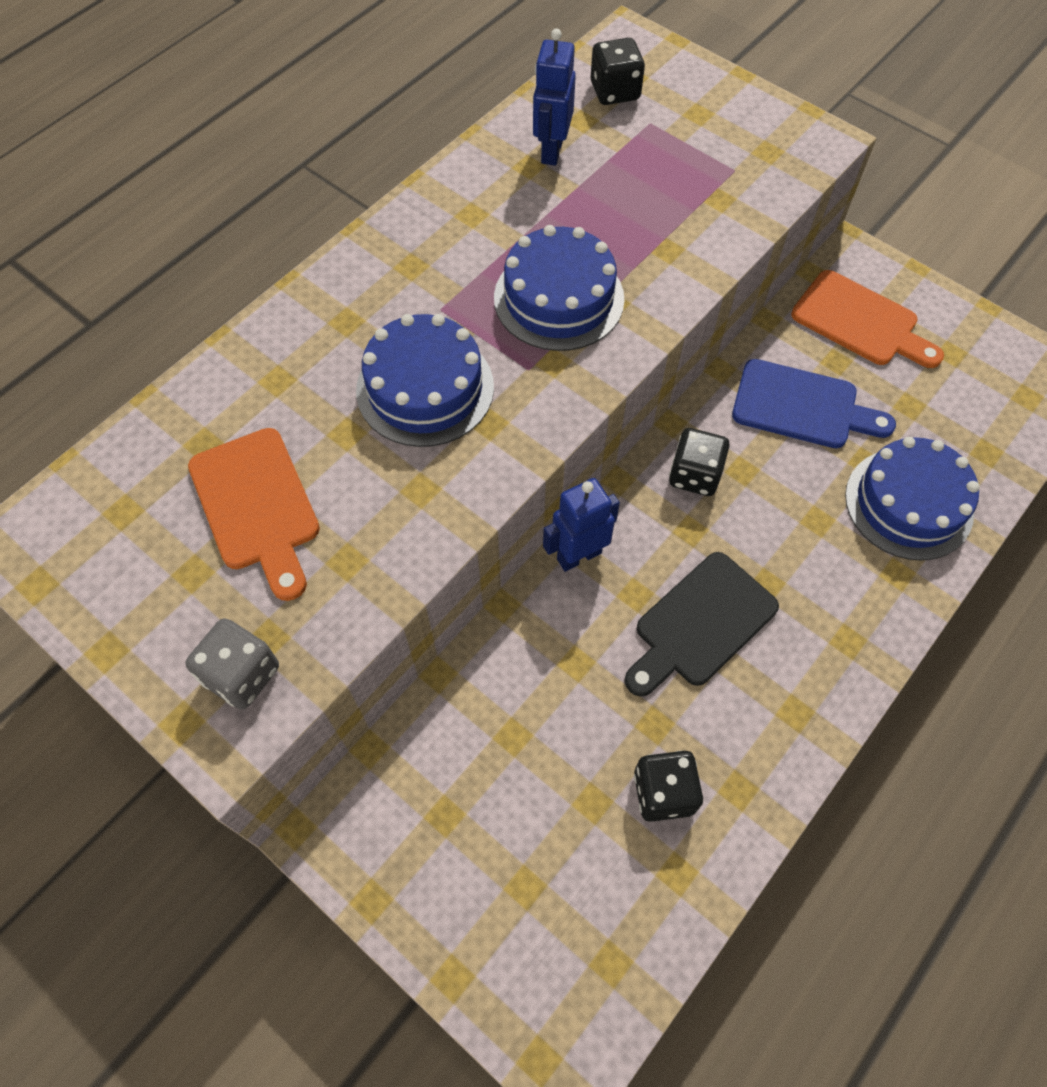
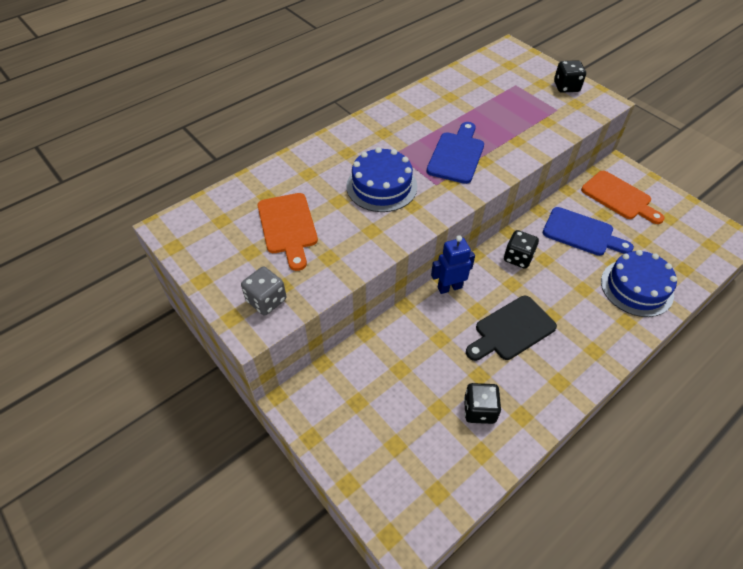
camera: 10 degrees right, 10 degrees down
(551, 151) = (463, 91): blue robot -> none
(559, 298) = (456, 155): blue cake -> blue cutting board
(615, 91) = (499, 69): black dice -> black dice (566, 87)

